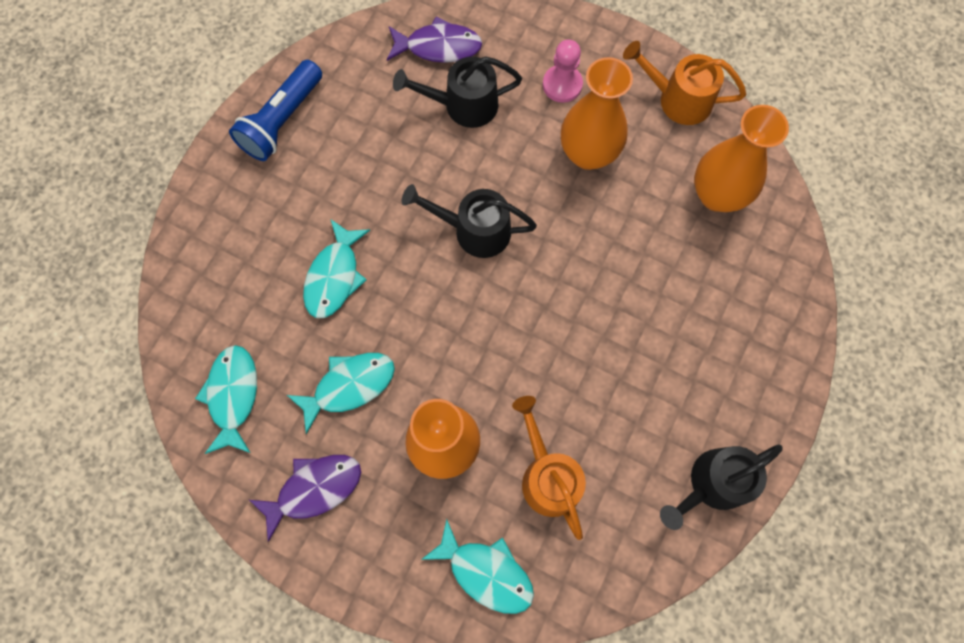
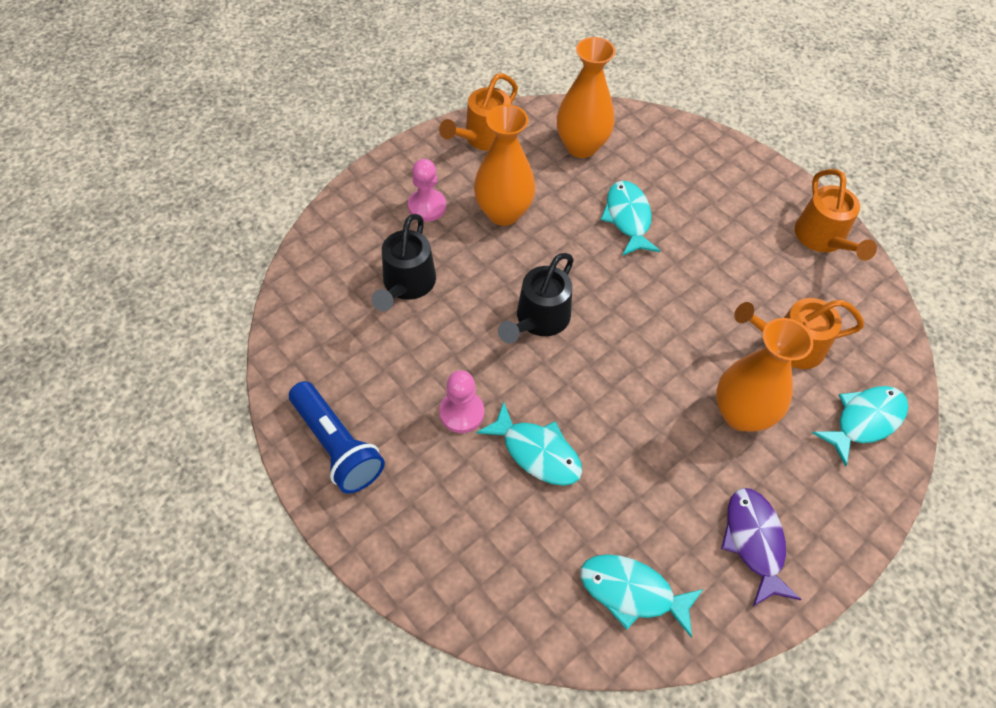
camera: 70 degrees left, 15 degrees down
(349, 202) = (461, 413): none -> pink pawn
(349, 386) = (657, 476): turquoise fish -> turquoise fish (628, 218)
(439, 47) = (333, 282): purple fish -> none
(712, 484) = (823, 239): black watering can -> orange watering can

